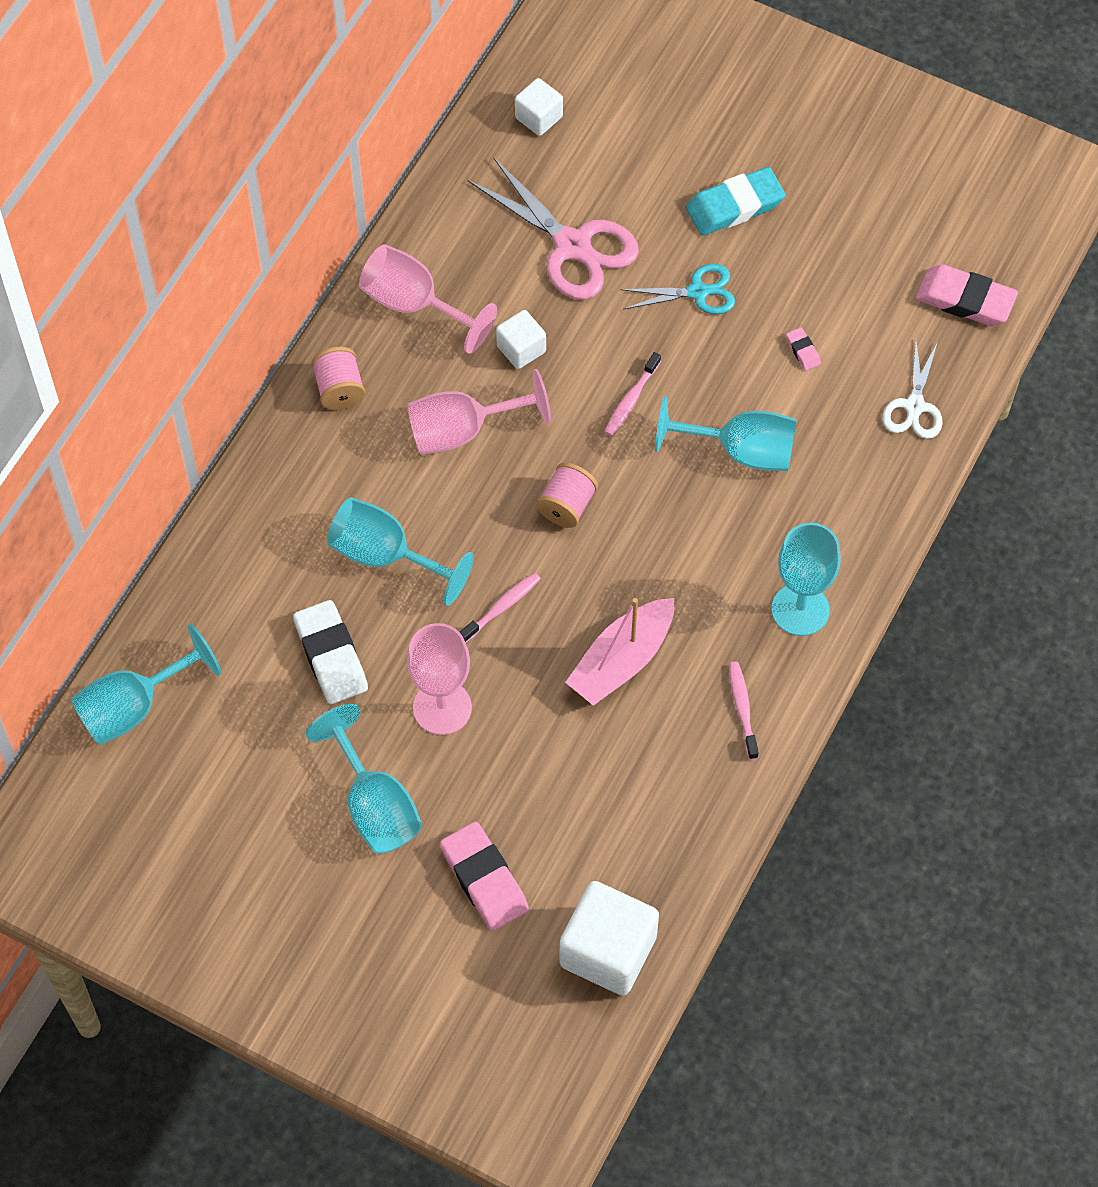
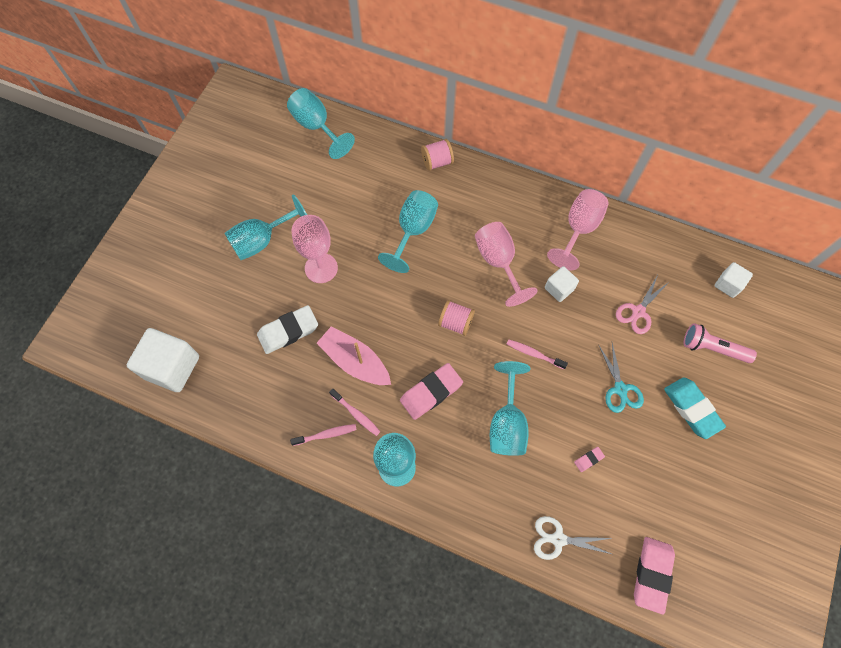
camera: 85 degrees right, 5 degrees up
(331, 656) = (350, 211): white eraser -> white eraser (288, 331)
(339, 389) = (516, 197): pink spool -> pink spool (437, 162)
(484, 879) = (218, 299): pink eraser -> pink eraser (431, 392)
(502, 607) = (385, 293): pink toothbrush -> pink toothbrush (356, 414)
(573, 246) = (638, 312): pink scissors -> pink scissors, size x0.59
(642, 160) = (712, 348): none -> pink flashlight

